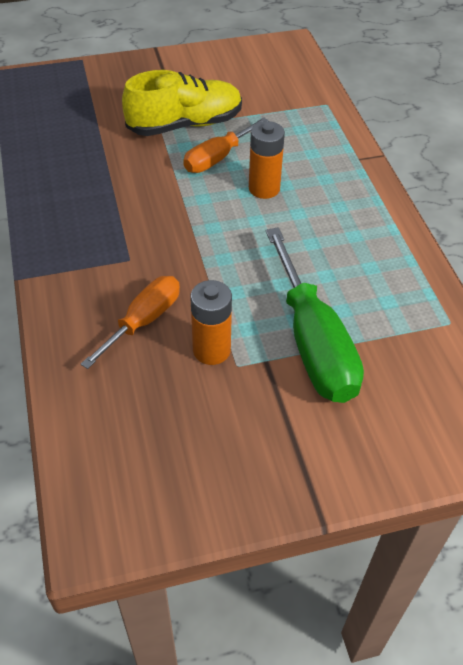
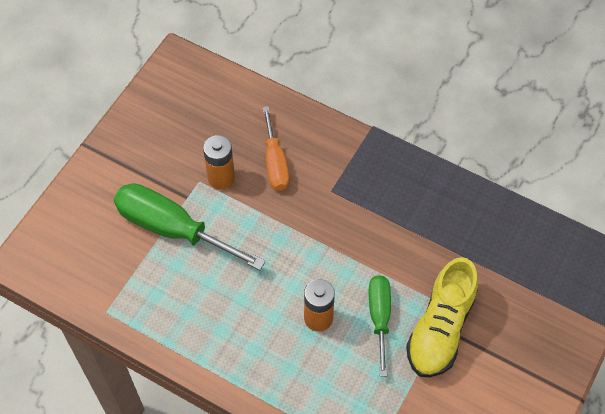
camera: 135 degrees right, 10 degrees up
(217, 158) = (379, 317): orange screwdriver -> green screwdriver

